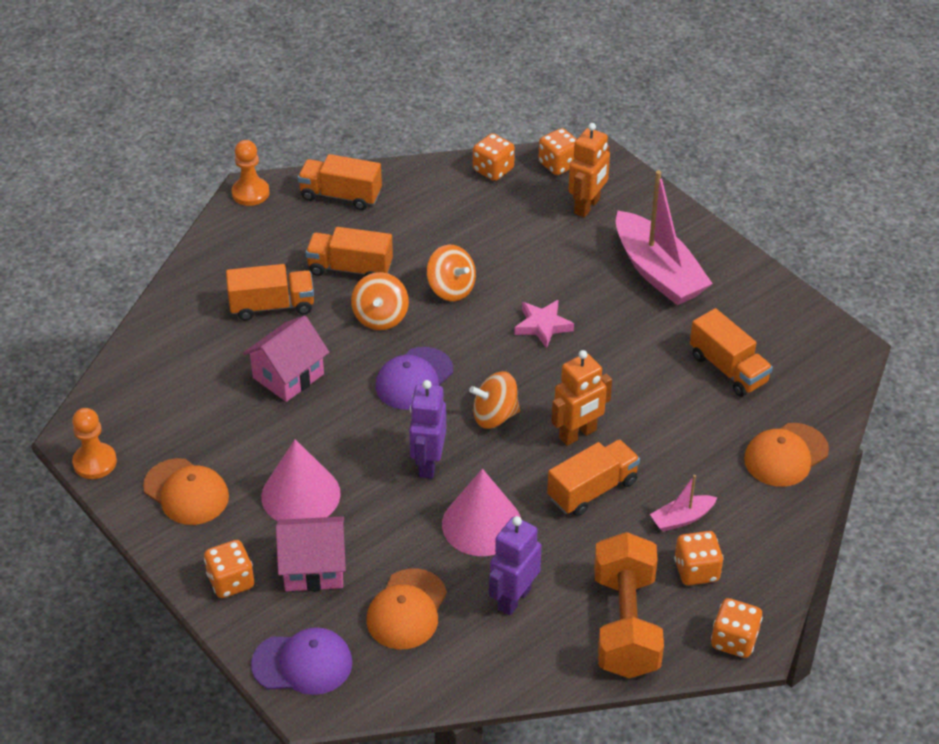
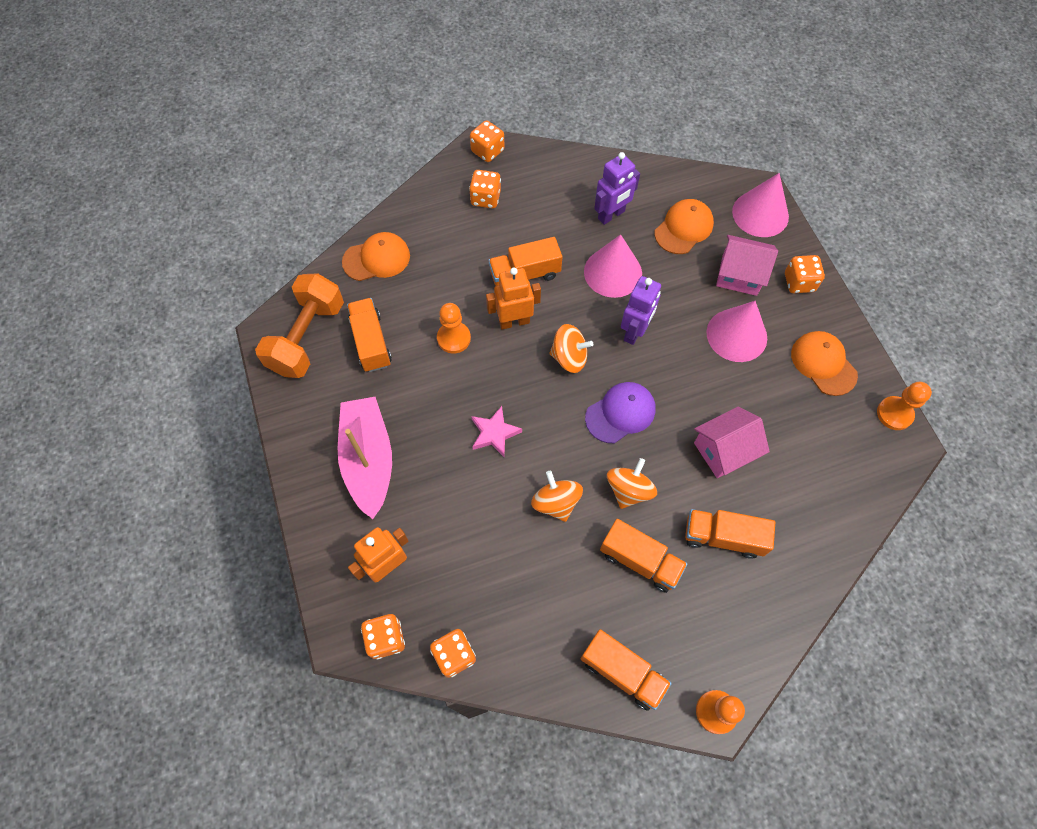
camera: 160 degrees left, 20 degrees up
(302, 663) = (760, 214): purple cap -> pink cone
(625, 625) = (548, 179): orange dumbbell -> orange dumbbell (307, 338)
(638, 398) = (454, 338): none -> orange pawn
(682, 519) = (475, 235): pink boat -> none

